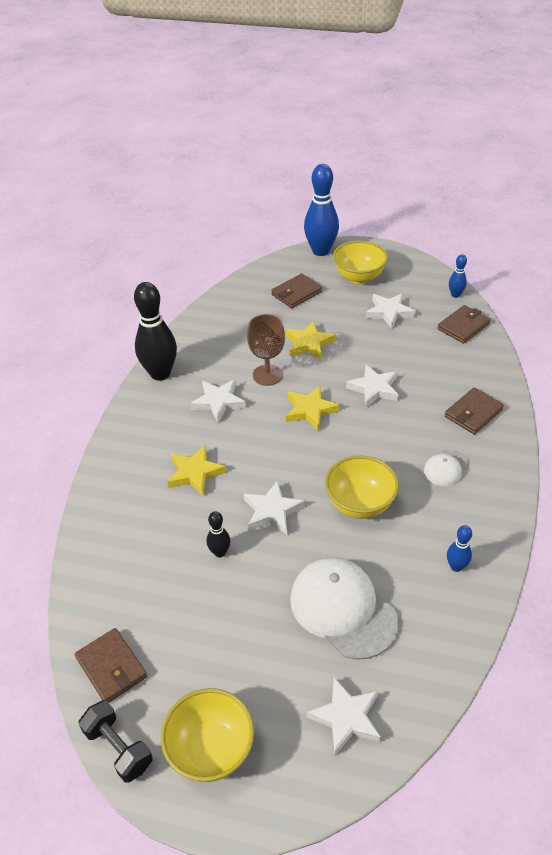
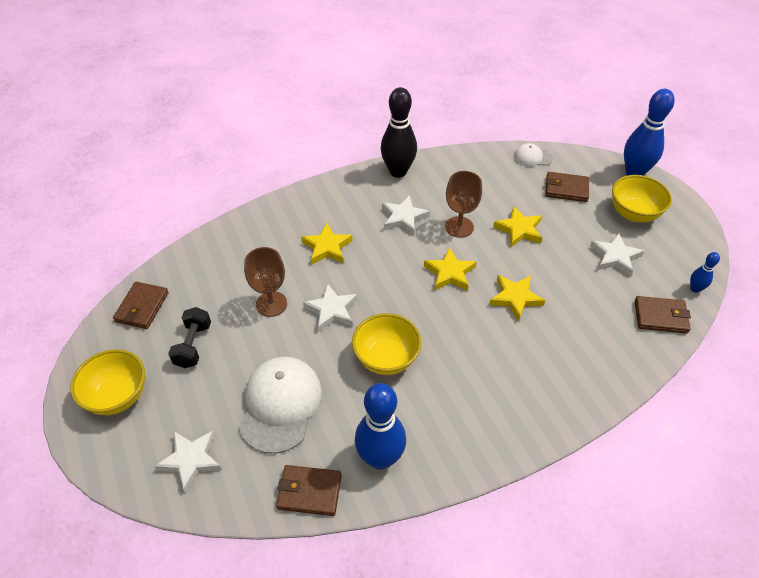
camera: 50 degrees right, 5 degrees up
(118, 748) = (90, 348): black dumbbell -> black dumbbell (193, 345)
(219, 552) = (271, 304): black bowling pin -> brown goblet
(374, 389) = (515, 298): white star -> yellow star
(446, 468) = (477, 395): white cap -> white cap (533, 157)
(456, 566) = (380, 458): blue bowling pin -> blue bowling pin, size x2.11
(473, 413) = (560, 381): brown wallet -> brown wallet (309, 492)

